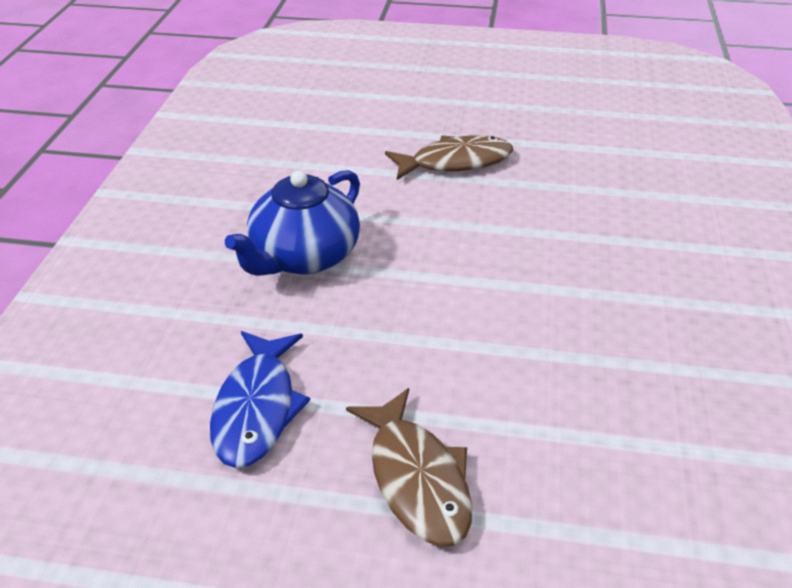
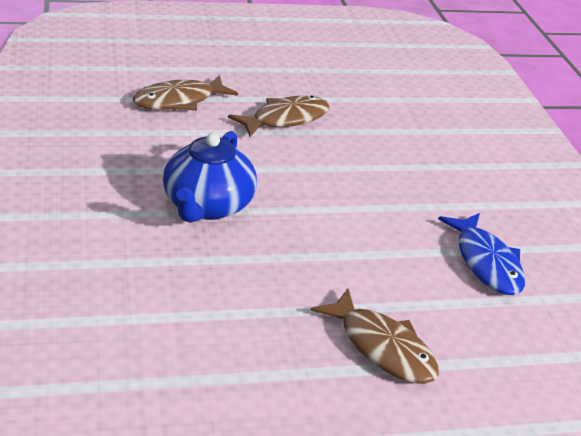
camera: 25 degrees left, 5 degrees down
(257, 408) = (239, 321): blue fish -> blue fish (486, 263)
(344, 131) = (179, 101): none -> brown fish

